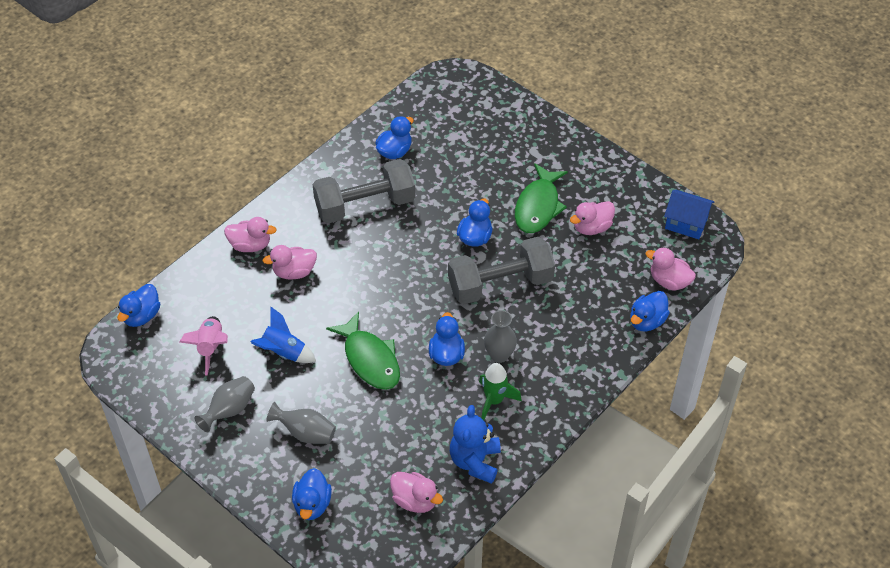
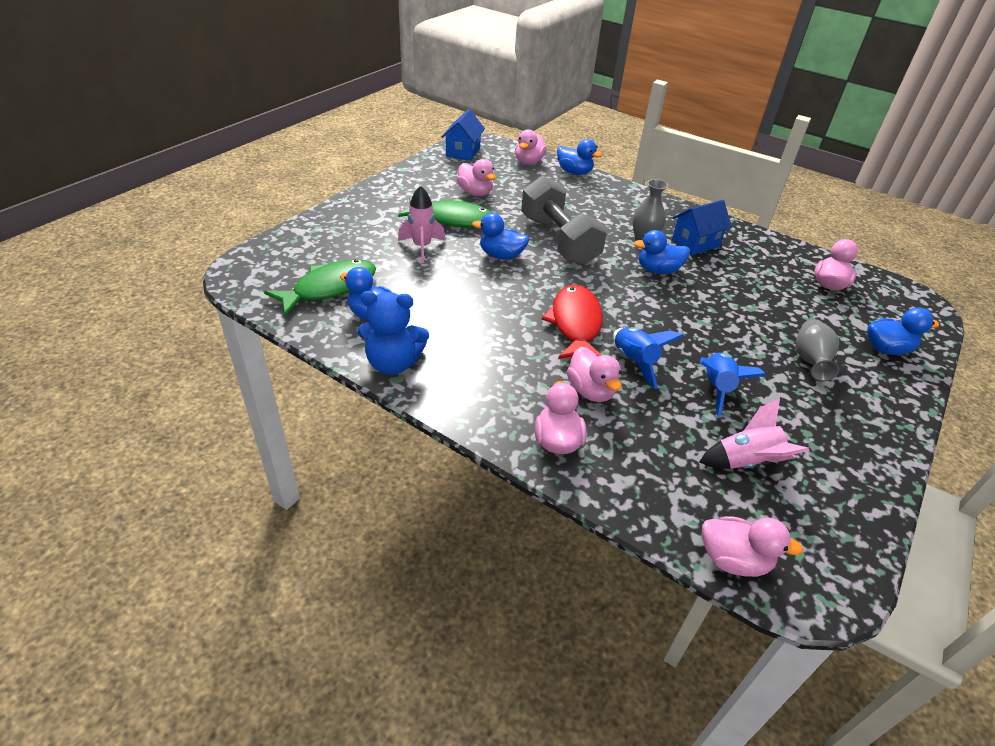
camera: 100 degrees left, 10 degrees down
(142, 316) = (733, 560): blue duck -> pink duck
(229, 410) = (824, 430): grey vase -> none
(321, 305) = (634, 362): none -> blue rocket
(365, 205) = (466, 335): grey dumbbell -> none
(370, 359) = (690, 319): green fish -> green fish (330, 288)
(372, 276) = (575, 324): none -> red fish
(475, 461) = (764, 252): blue teddy bear -> blue teddy bear (393, 363)
(489, 183) = (422, 247): none -> pink rocket
(494, 401) = (695, 243): green rocket -> blue house

